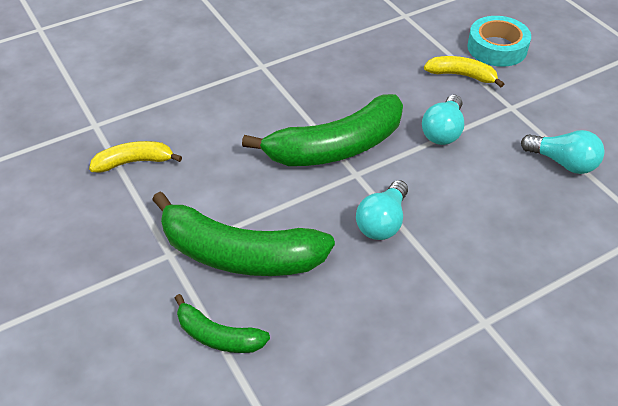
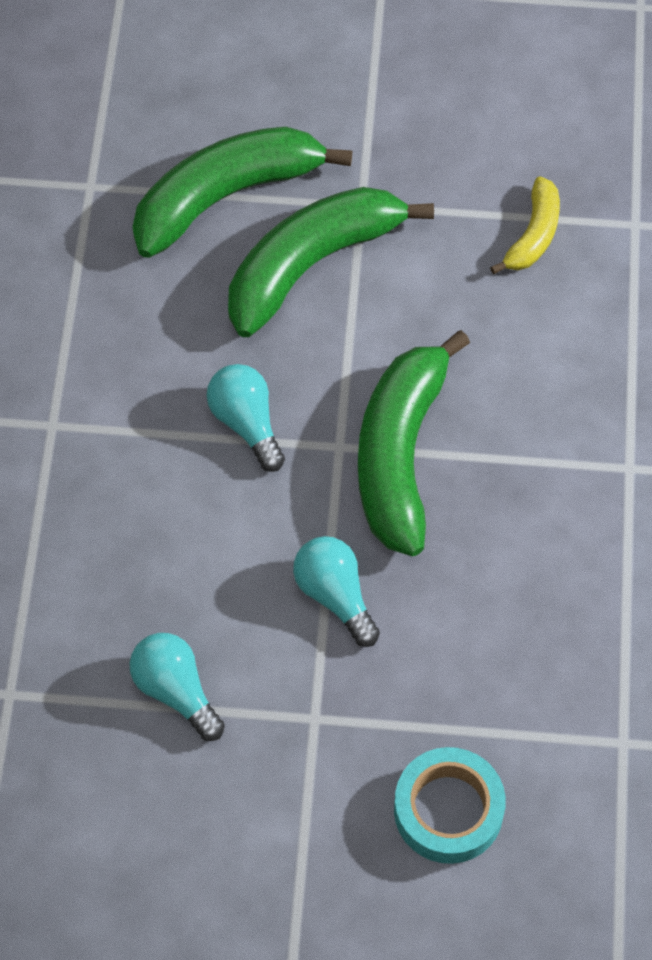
camera: 125 degrees right, 15 degrees up
(218, 336) = (226, 196): green banana -> green banana, size x1.94
(461, 75) = (424, 708): yellow banana -> none
(563, 163) = (176, 691): turquoise light bulb -> turquoise light bulb turned 75 degrees clockwise

